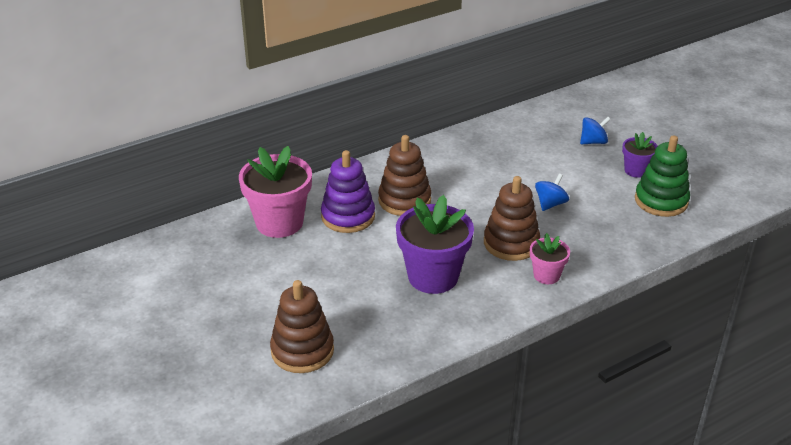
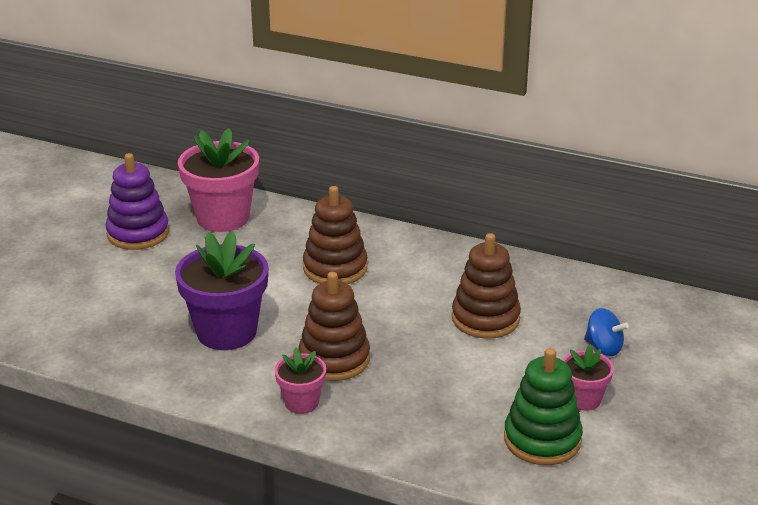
camera: 55 degrees right, 5 degrees down
(302, 351) = (51, 303): brown stacking toy -> brown stacking toy (485, 318)
(348, 216) = (272, 248): purple stacking toy -> purple stacking toy (138, 233)
(550, 204) = (437, 360): blue spinning top -> none
(636, 170) = (584, 399): purple flower pot -> pink flower pot

